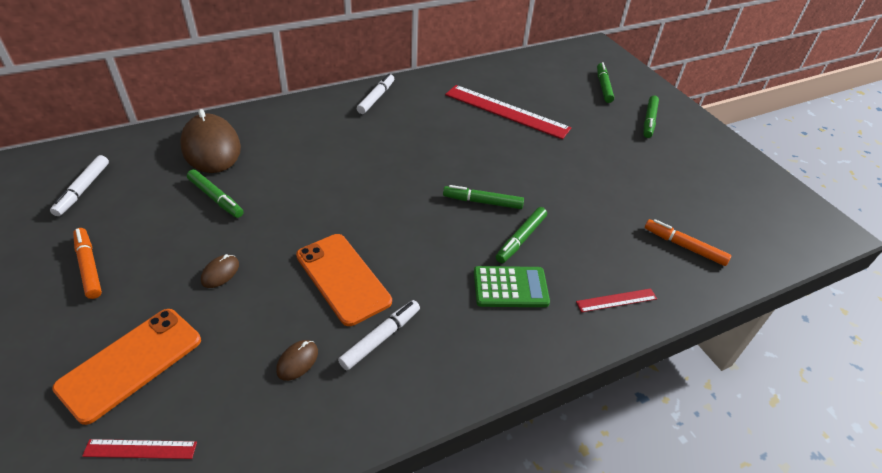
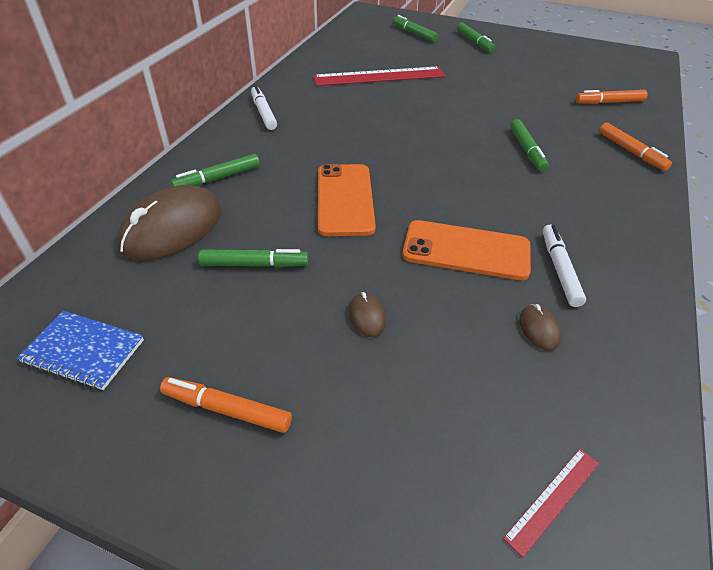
camera: 40 degrees left, 0 degrees up
(83, 189) = (83, 351): white marker -> blue notebook
(131, 363) = (422, 447): orange phone -> orange phone (345, 199)
(211, 147) = (172, 228): brown mouse -> brown mouse turned 75 degrees counterclockwise
(482, 202) = (465, 141): green marker -> green marker (217, 178)
(510, 287) = (571, 182): green calculator -> none
(616, 300) = (631, 152): red ruler -> orange marker

